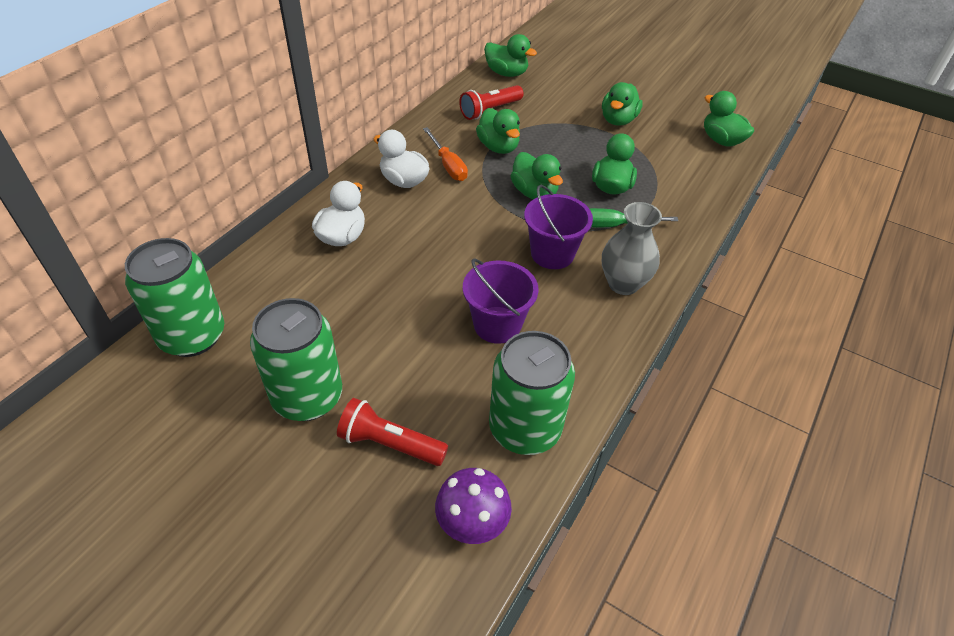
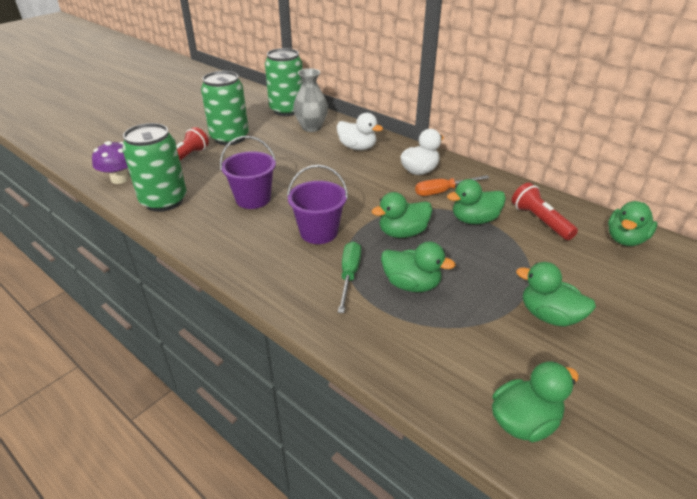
camera: 100 degrees right, 10 degrees down
(623, 284) = (271, 266): grey vase -> grey vase (311, 127)

